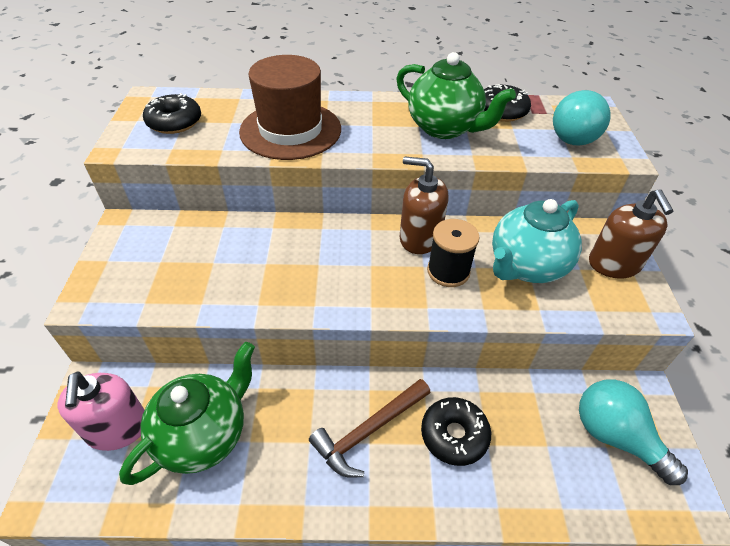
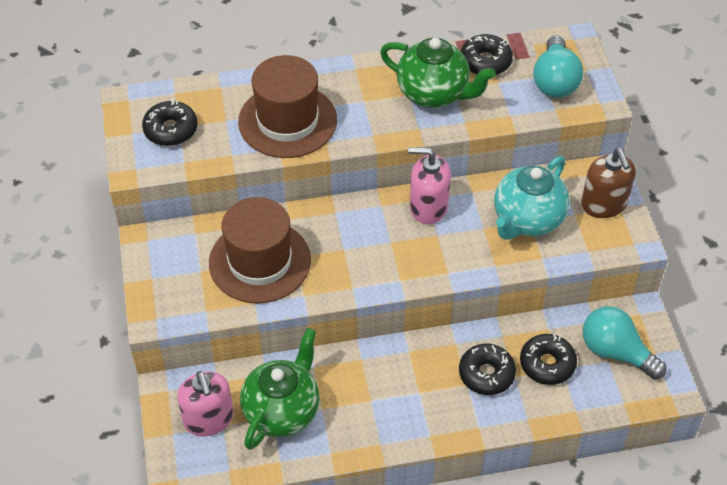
camera: 10 degrees left, 5 degrees up
(225, 262) = (260, 261): none -> brown hat
(368, 431) = (416, 383): brown hammer -> none
(419, 238) = (428, 207): brown soap dispenser -> pink soap dispenser
(448, 271) = (460, 236): black spool -> none
(529, 436) = (547, 364): none -> black donut

